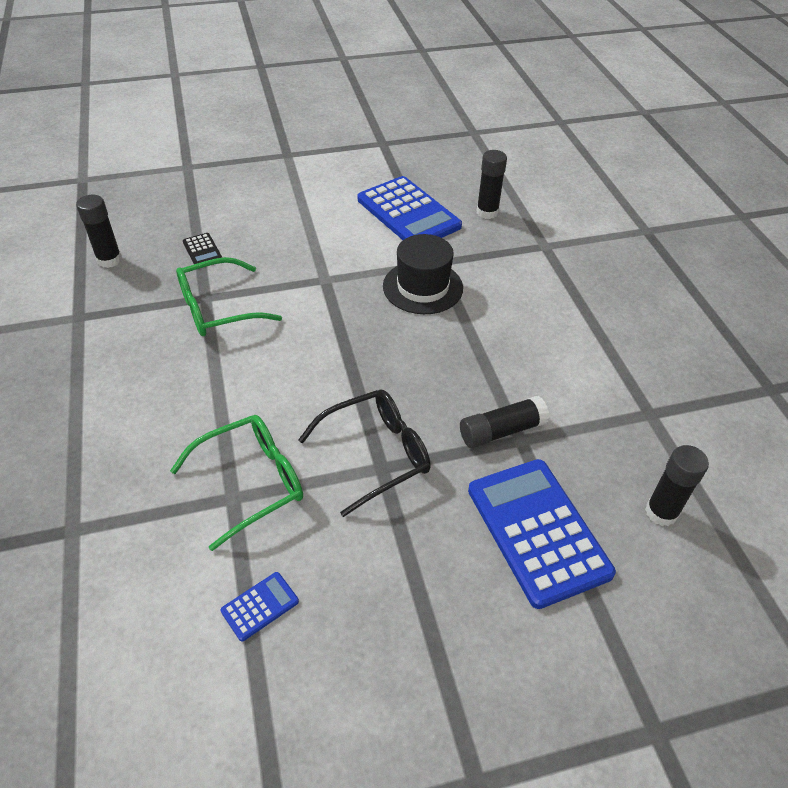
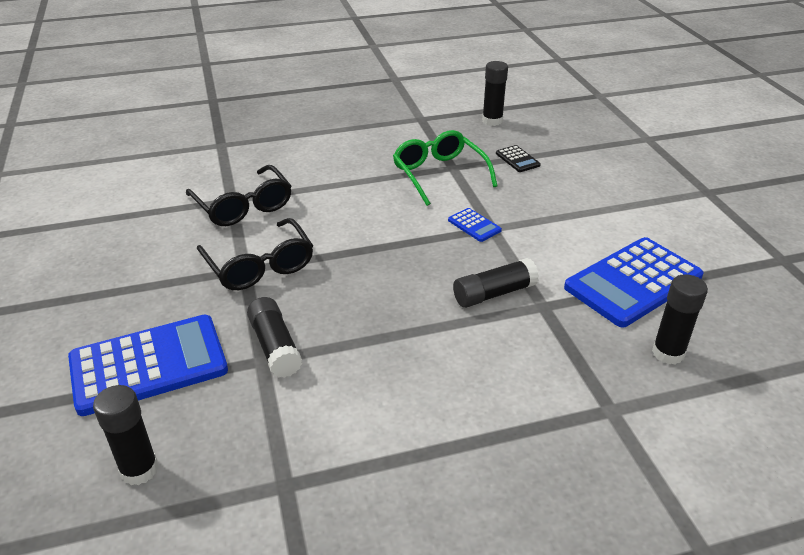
camera: 90 degrees right, 10 degrees down
(202, 250) = (517, 159): black calculator -> black calculator turned 90 degrees counterclockwise
(251, 482) = (243, 206): green glasses -> black glasses
(260, 606) = (135, 218): blue calculator -> blue calculator (474, 225)
(422, 287) = (494, 293): black hat -> black glue stick

